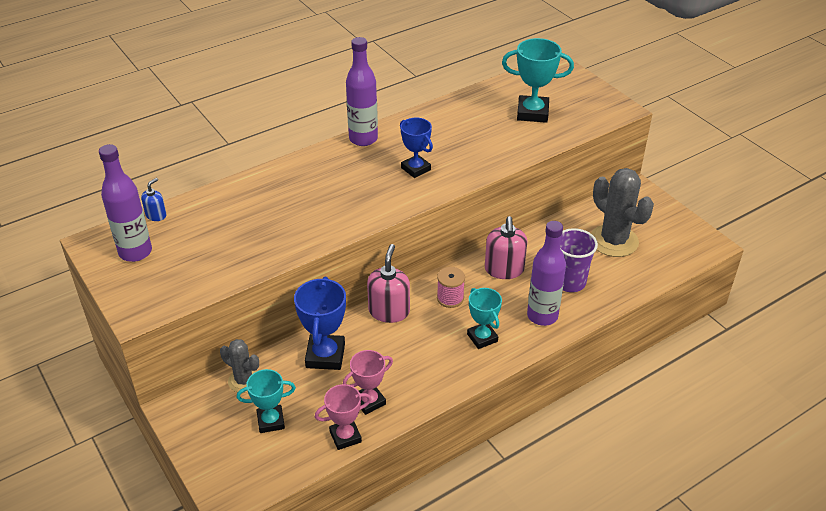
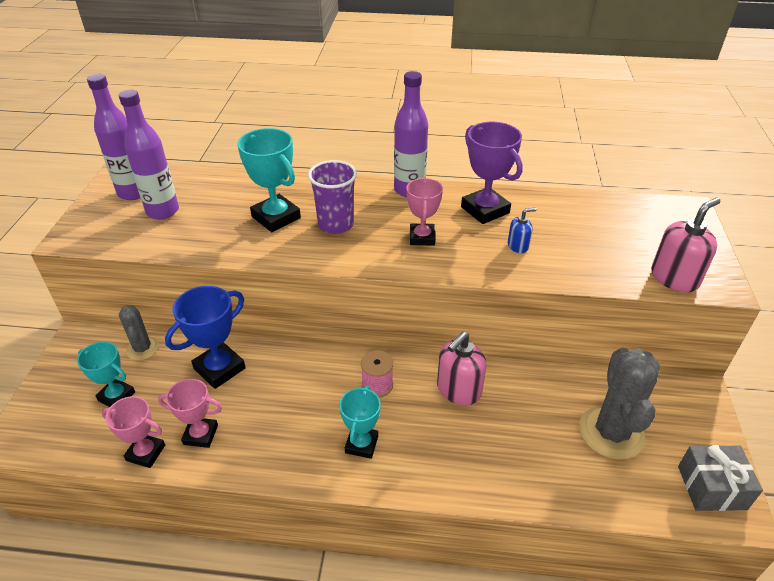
camera: 40 degrees right, 0 degrees up
(156, 215) = (183, 173): blue soap dispenser -> blue soap dispenser (518, 246)
(389, 311) = (312, 363): pink soap dispenser -> pink soap dispenser (674, 278)
(415, 169) = (422, 237): blue trophy -> pink trophy
(434, 128) = (485, 210): none -> purple trophy
(532, 113) = (605, 242): turquoise trophy -> turquoise trophy (276, 217)
(542, 316) = (444, 463): purple bottle -> purple bottle (163, 211)
(569, 282) = (512, 446): purple cup -> purple cup (335, 224)
(688, 239) = (711, 487): none -> grey gift

